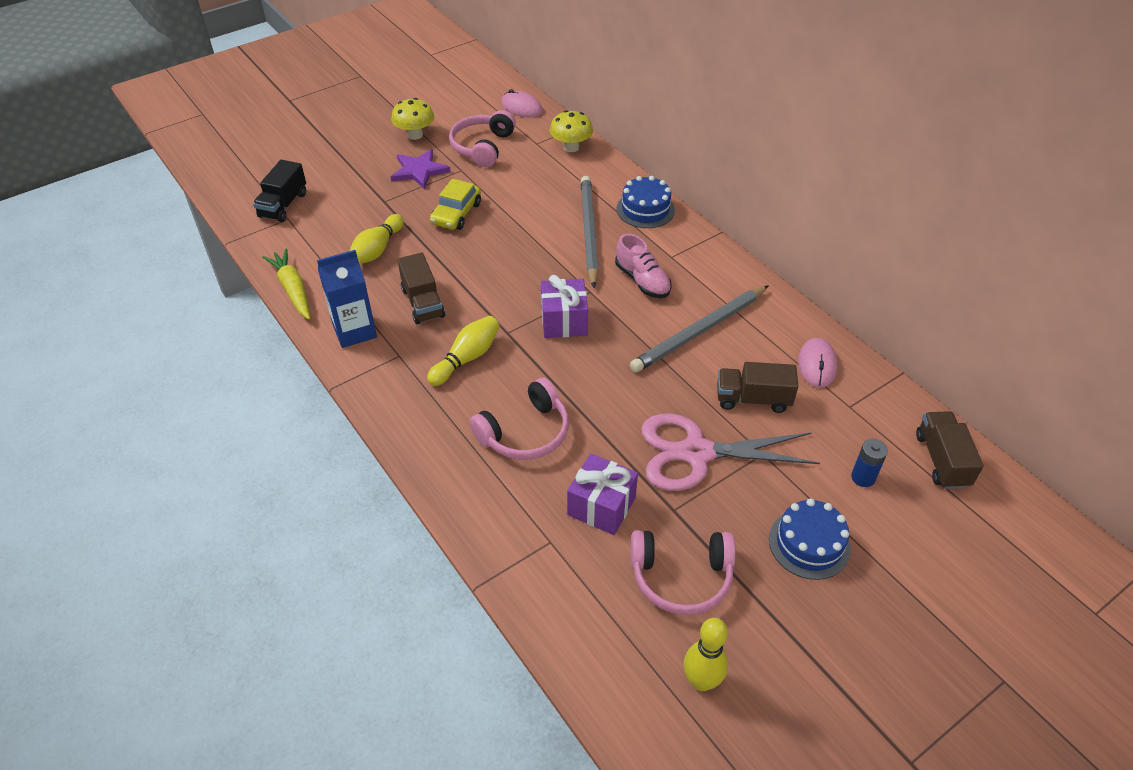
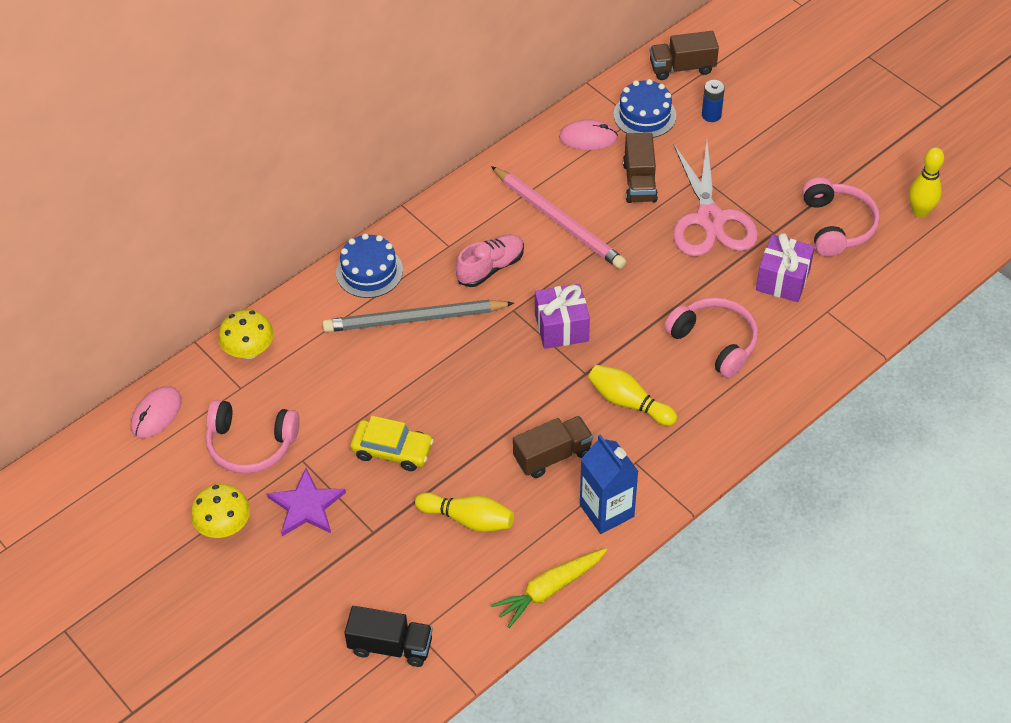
camera: 95 degrees left, 5 degrees up
(699, 331) = (559, 220): grey pencil -> pink pencil
(809, 544) = (785, 150): blue cake -> blue cake (644, 115)

